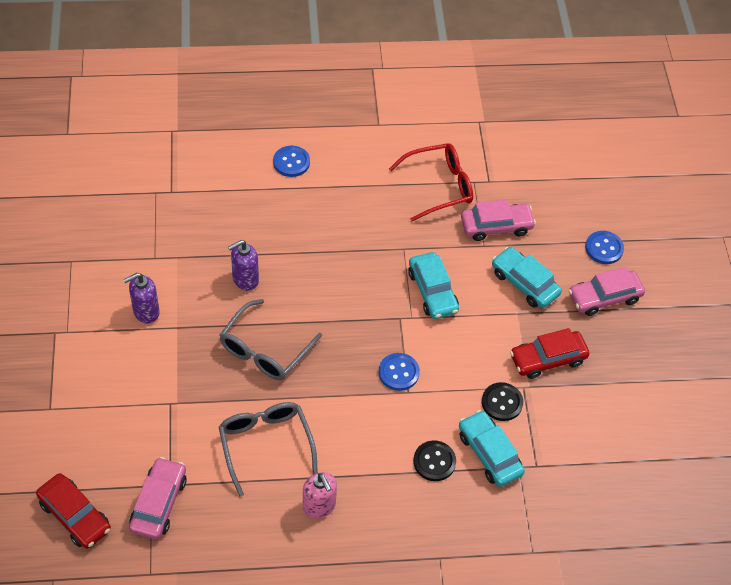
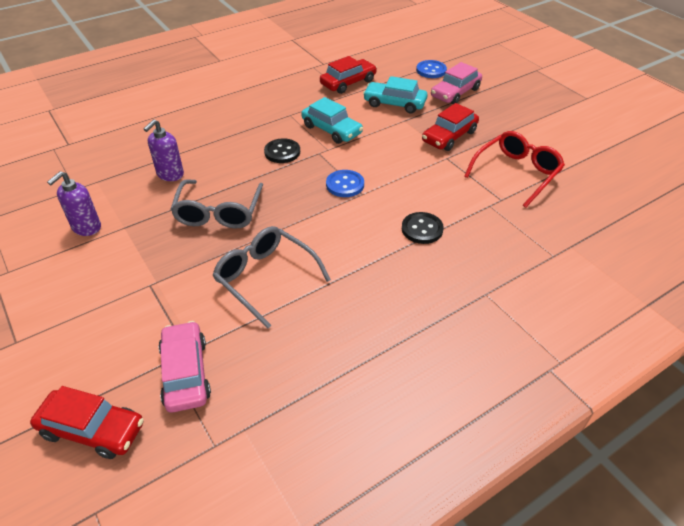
camera: 25 degrees left, 10 degrees down
(291, 162) = (165, 97): blue button -> none
(319, 506) = (350, 303): pink soap dispenser -> none
(439, 186) = (290, 76): red glasses -> red glasses (516, 173)
(489, 453) = (460, 206): turquoise car -> none
(496, 226) = (348, 83): pink car -> red car
(502, 402) = (440, 172): black button -> black button (282, 152)

